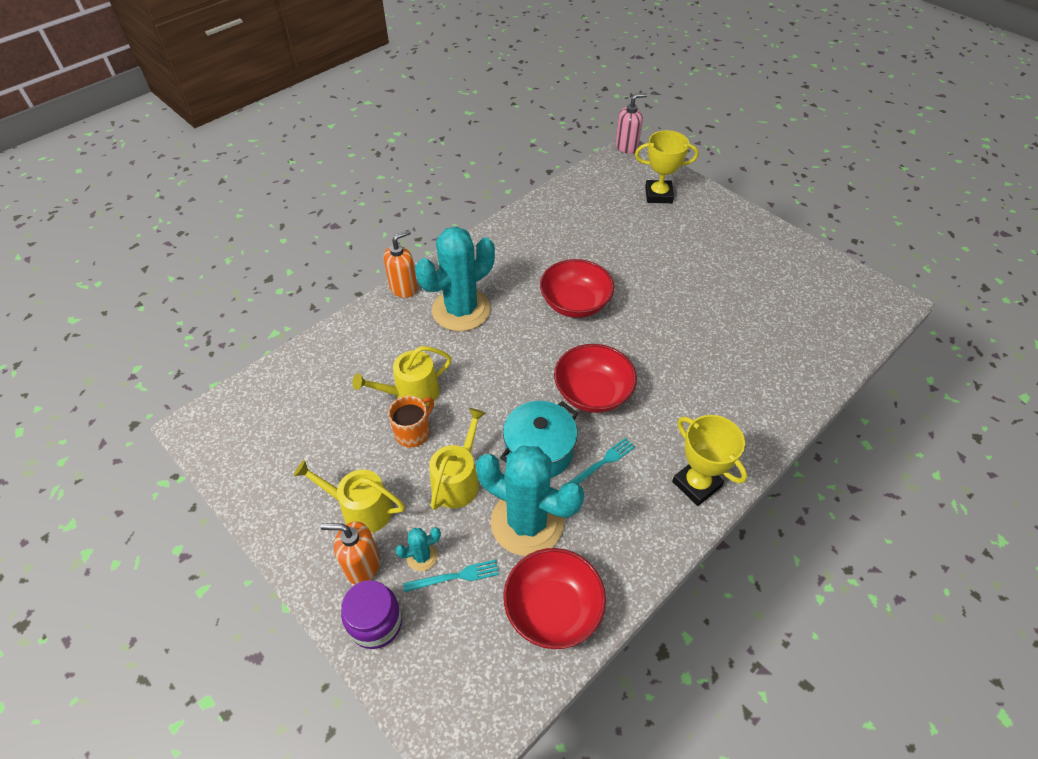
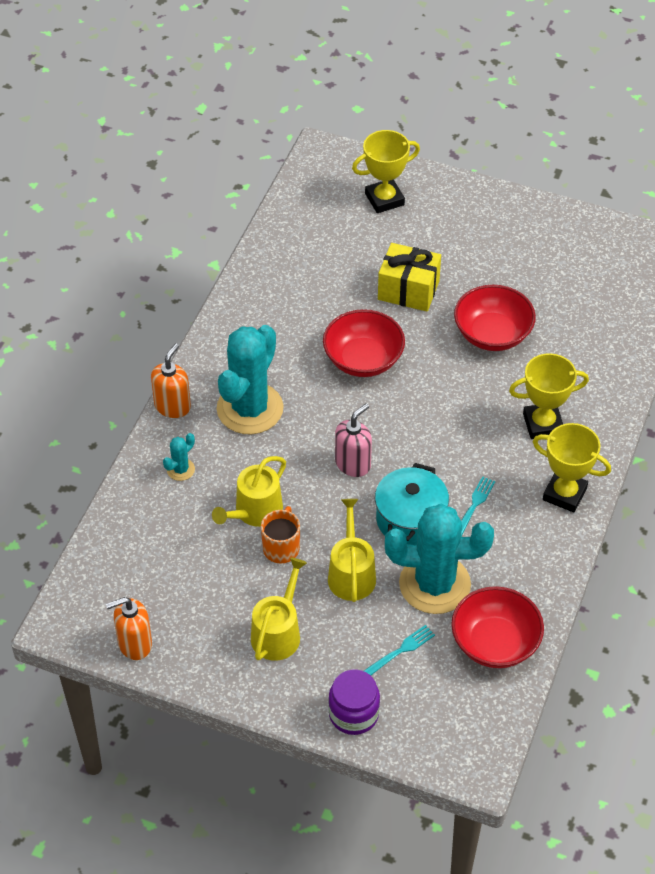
camera: 25 degrees left, 0 degrees up
(361, 509) = (278, 632): yellow watering can -> yellow watering can turned 120 degrees clockwise
(362, 565) = (311, 676): orange soap dispenser -> orange soap dispenser (134, 644)
(422, 556) = (359, 648): turquoise cactus -> turquoise cactus (180, 469)
(592, 393) = (430, 446): red bowl -> red bowl (492, 334)
(626, 146) = (317, 146): pink soap dispenser -> pink soap dispenser (353, 464)
(642, 264) = (408, 290): none -> yellow gift
(705, 411) = (542, 424): none -> yellow trophy

